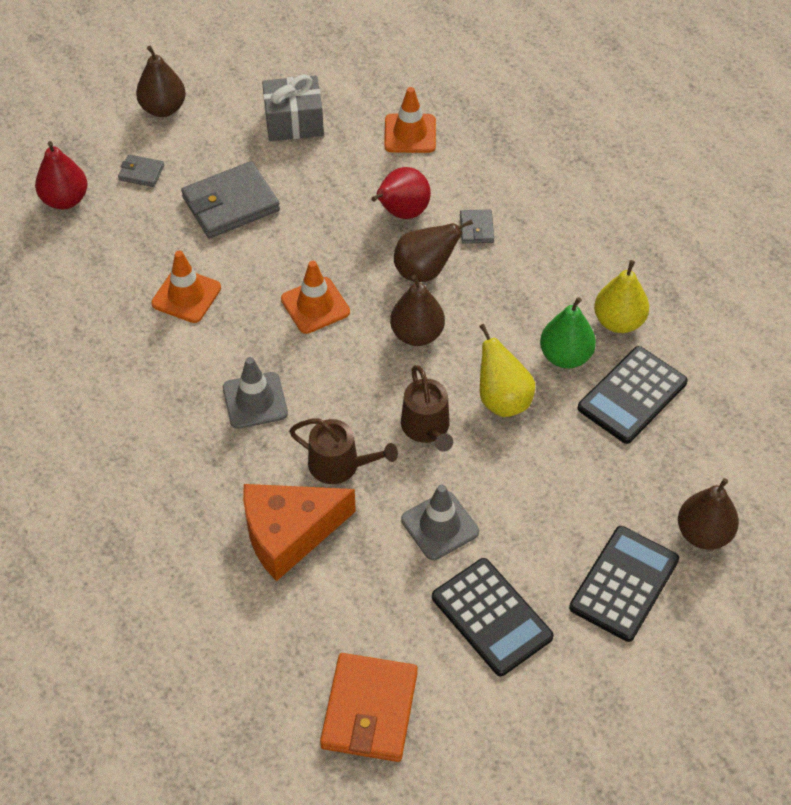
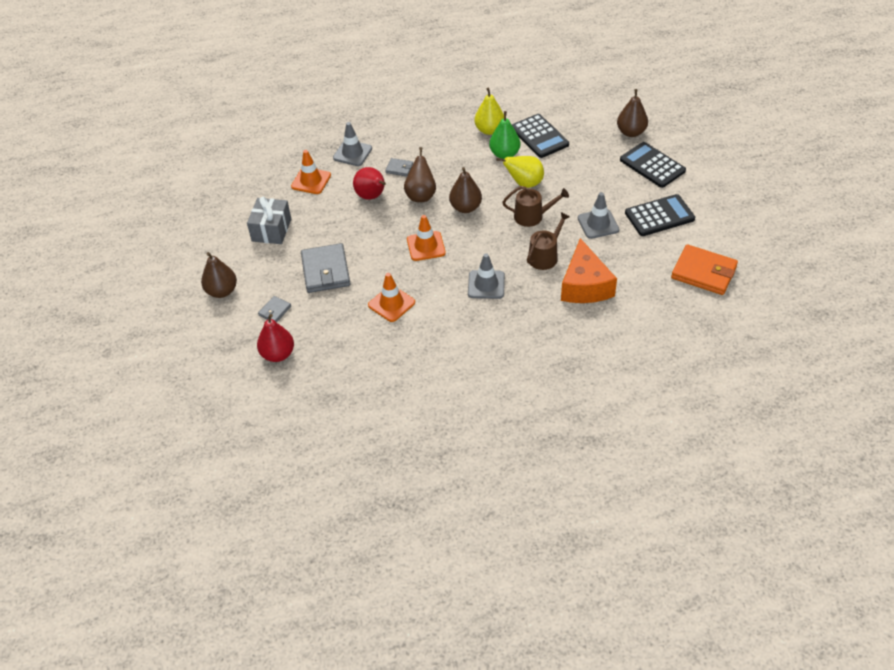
camera: 70 degrees left, 5 degrees down
(490, 163) = (352, 153): none -> grey traffic cone

